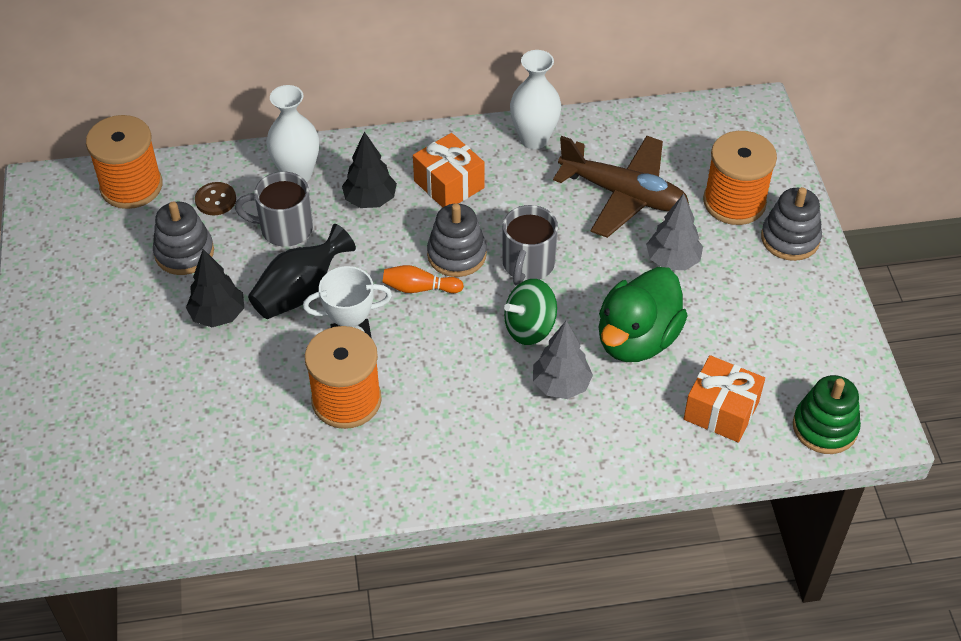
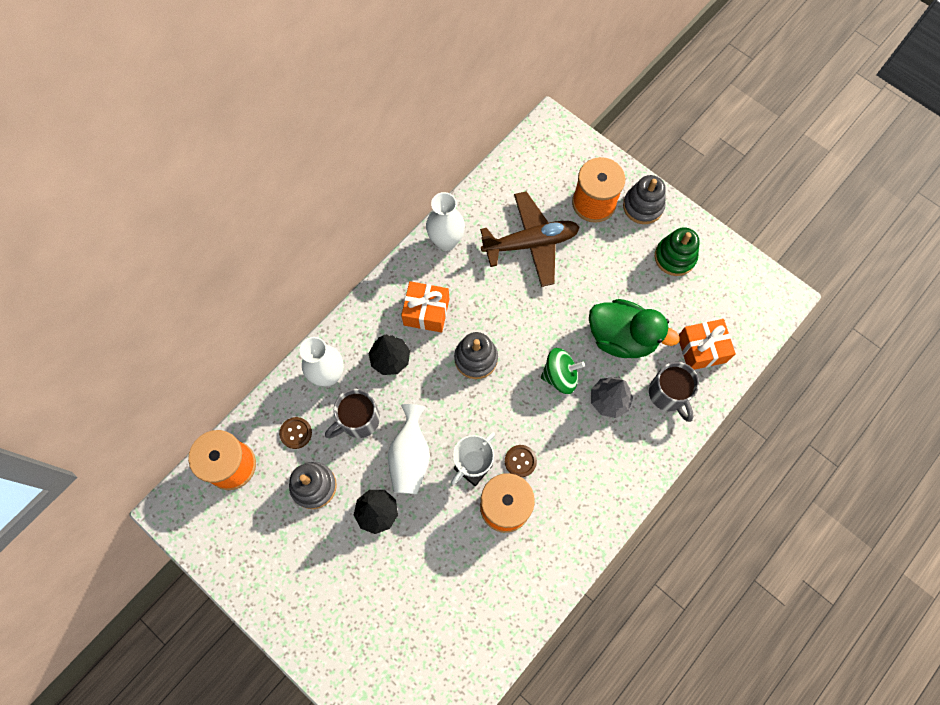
camera: 40 degrees left, 20 degrees up
(300, 292) = (410, 456): black vase -> white vase
(406, 372) = (520, 461): none -> brown button
(419, 288) = (476, 398): orange bowling pin -> none
(528, 265) = (521, 334): grey mug -> grey mug (668, 394)
(530, 328) = (560, 376): green spinning top -> green spinning top turned 120 degrees counterclockwise
(637, 339) = (622, 337): green duck -> green duck turned 60 degrees counterclockwise
(672, 261) = (595, 269): grey tree -> none
(825, 427) = (758, 318): green stacking toy -> green stacking toy (675, 257)

